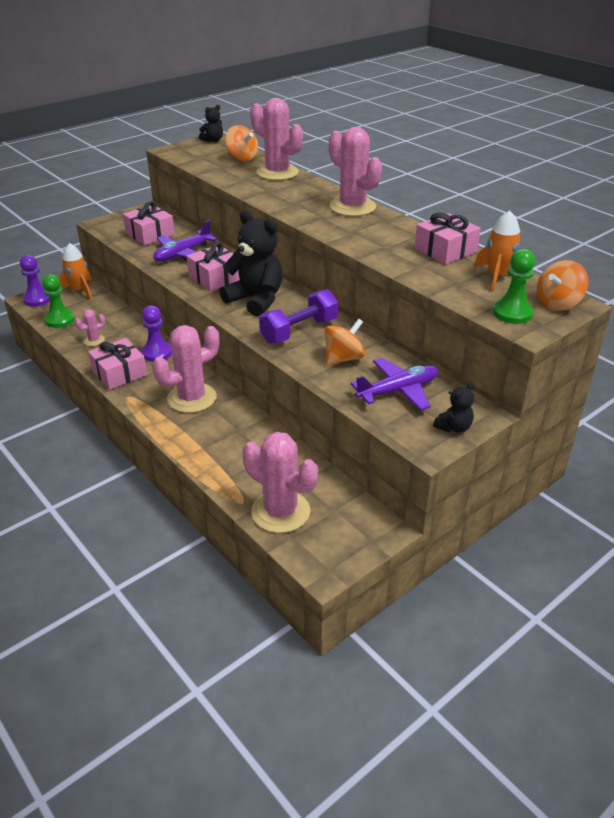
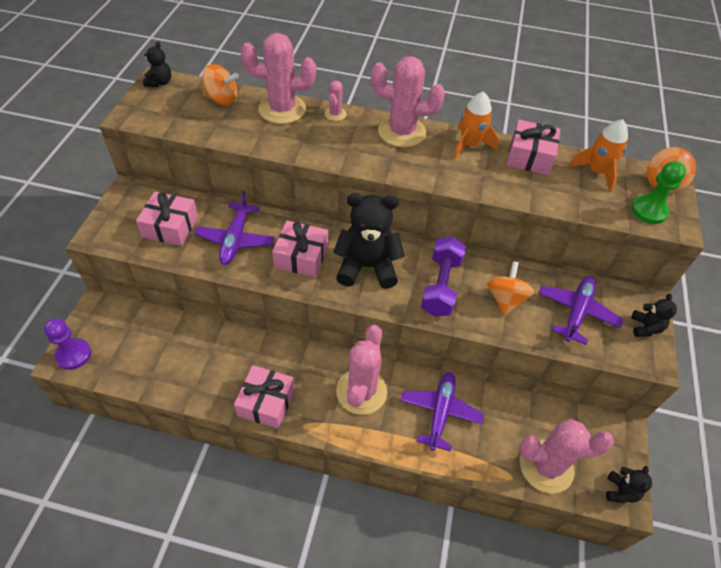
camera: 40 degrees left, 15 degrees up
(60, 320) = (131, 369): green pawn -> none
(79, 290) = (110, 318): orange rocket -> orange rocket (470, 145)
(94, 340) = (197, 376): pink cactus -> pink cactus (335, 114)
(157, 353) = (276, 356): purple pawn -> none
(236, 437) = (440, 412): none -> purple plane
(327, 563) = (620, 491): none -> black teddy bear

